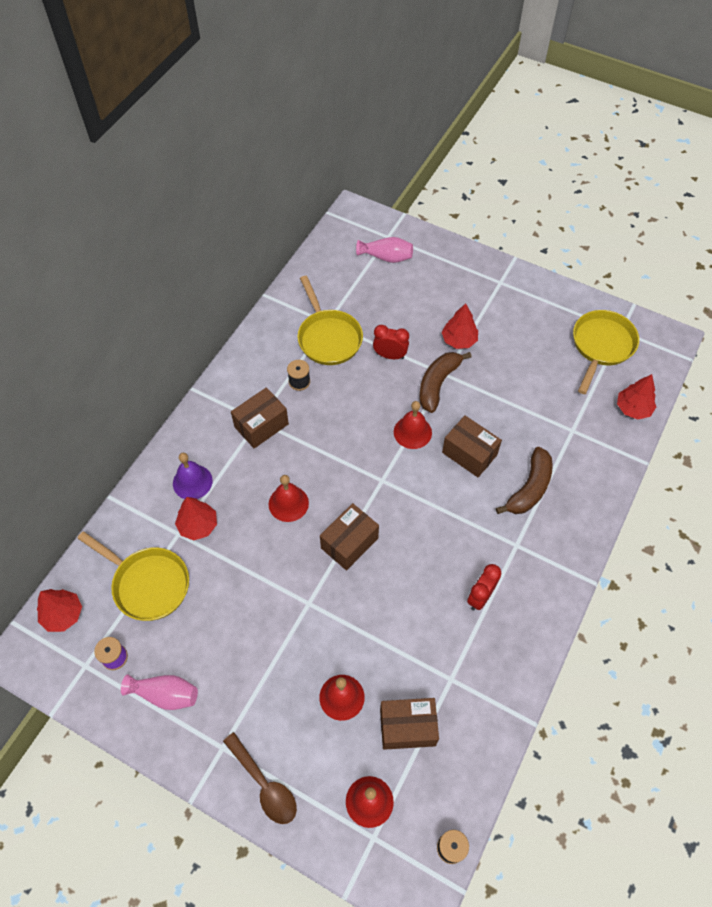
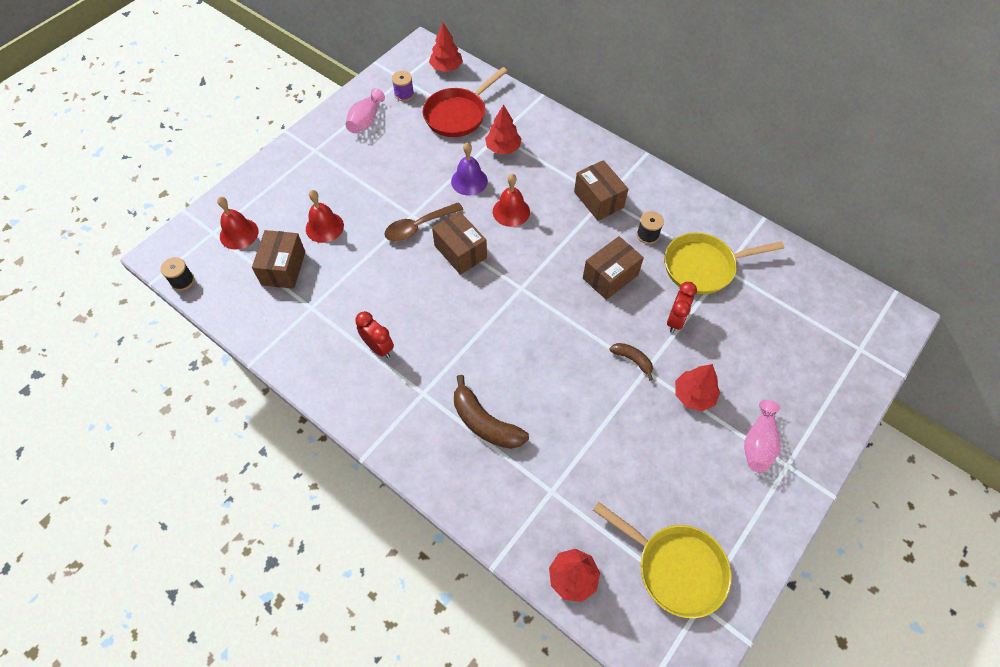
camera: 100 degrees right, 0 degrees up
(147, 584) = (458, 114): yellow pan -> red pan
(192, 482) = (546, 147): purple bell -> purple bell (469, 181)
(264, 784) = (278, 172): brown spoon -> brown spoon (418, 227)
(386, 257) = (825, 341): pink vase -> pink vase (758, 443)
(412, 432) = (573, 324): red bell -> none
(437, 384) = (632, 360): brown banana -> brown banana, size x0.56
(469, 454) = (538, 372): brown box -> brown box (610, 276)

